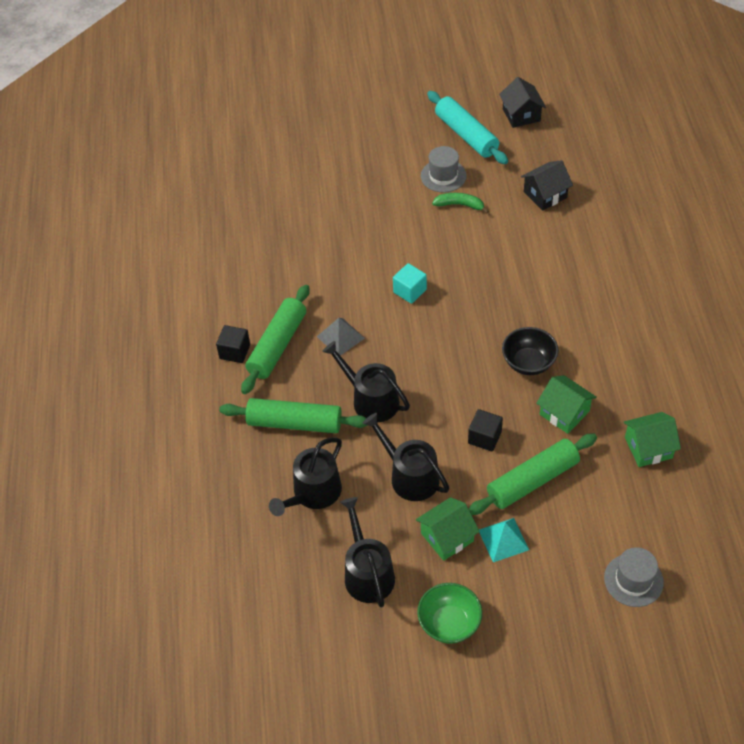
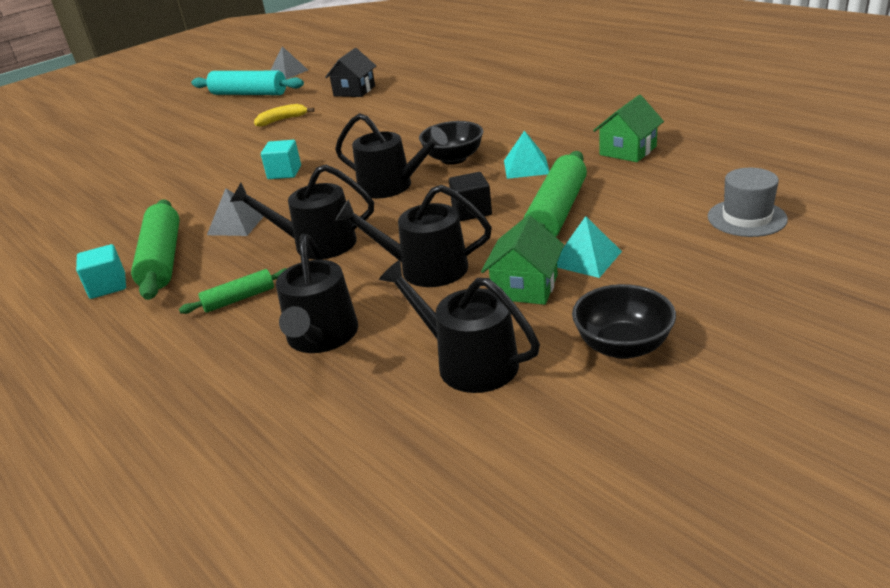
camera: 35 degrees left, 20 degrees down
(235, 351) = (108, 286): black cube -> turquoise cube
(294, 423) = (239, 299): green rolling pin -> green rolling pin, size x0.53
(443, 176) = (249, 115): grey hat -> none
(449, 623) = (622, 346): green bowl -> black bowl
(460, 205) = (282, 120): green banana -> yellow banana
(462, 366) = (391, 186): none -> black watering can
(521, 115) = (288, 72): black house -> grey pyramid
(564, 413) = (526, 167): green house -> turquoise pyramid

